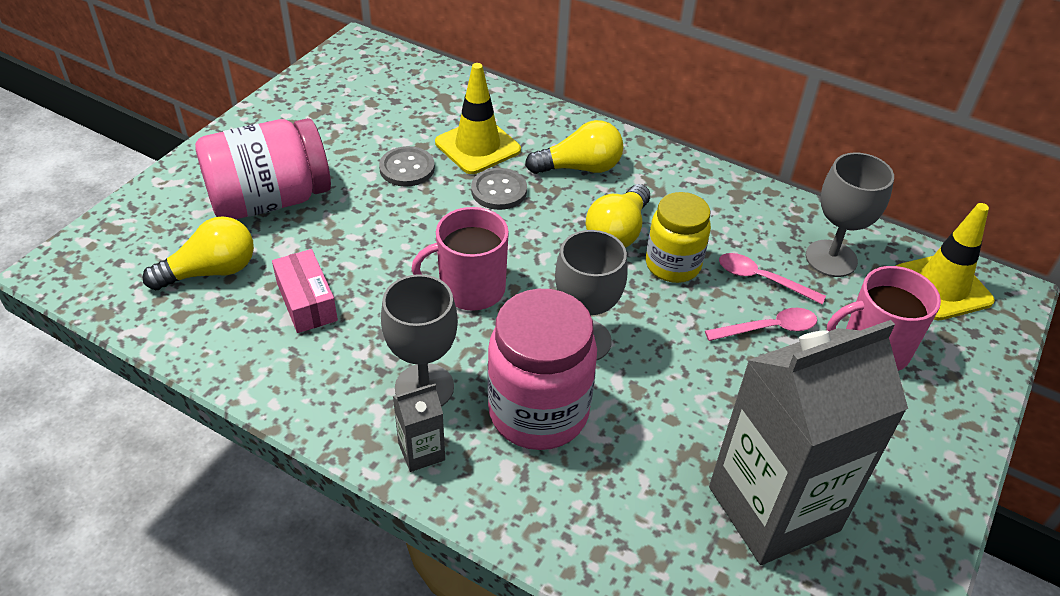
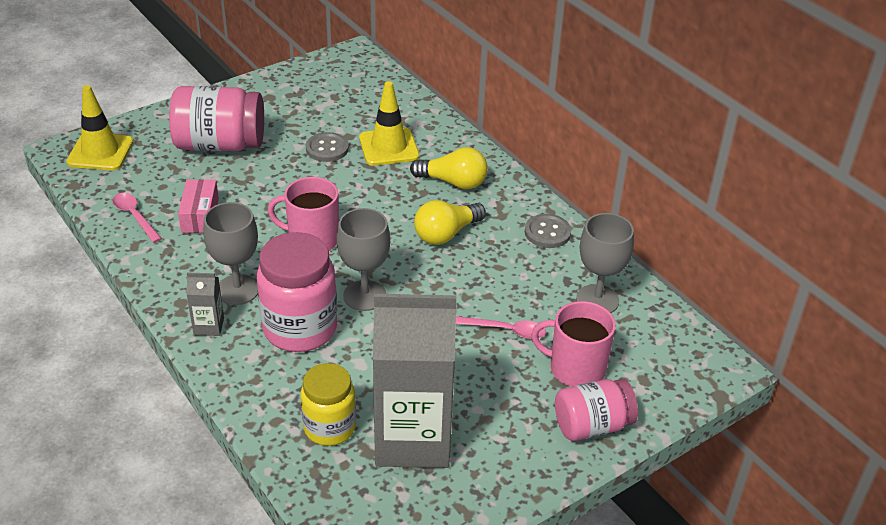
camera: 25 degrees right, 5 degrees down
(211, 271) = (153, 179): yellow light bulb -> none
(499, 191) = (381, 181): grey button -> grey button (547, 232)
(672, 265) = (469, 268): yellow jar -> yellow jar (329, 427)
(762, 279) = (529, 297): pink spoon -> pink spoon (135, 216)
(942, 287) = (671, 346): yellow traffic cone -> yellow traffic cone (100, 152)
(942, 412) = (592, 426): none -> pink jar

